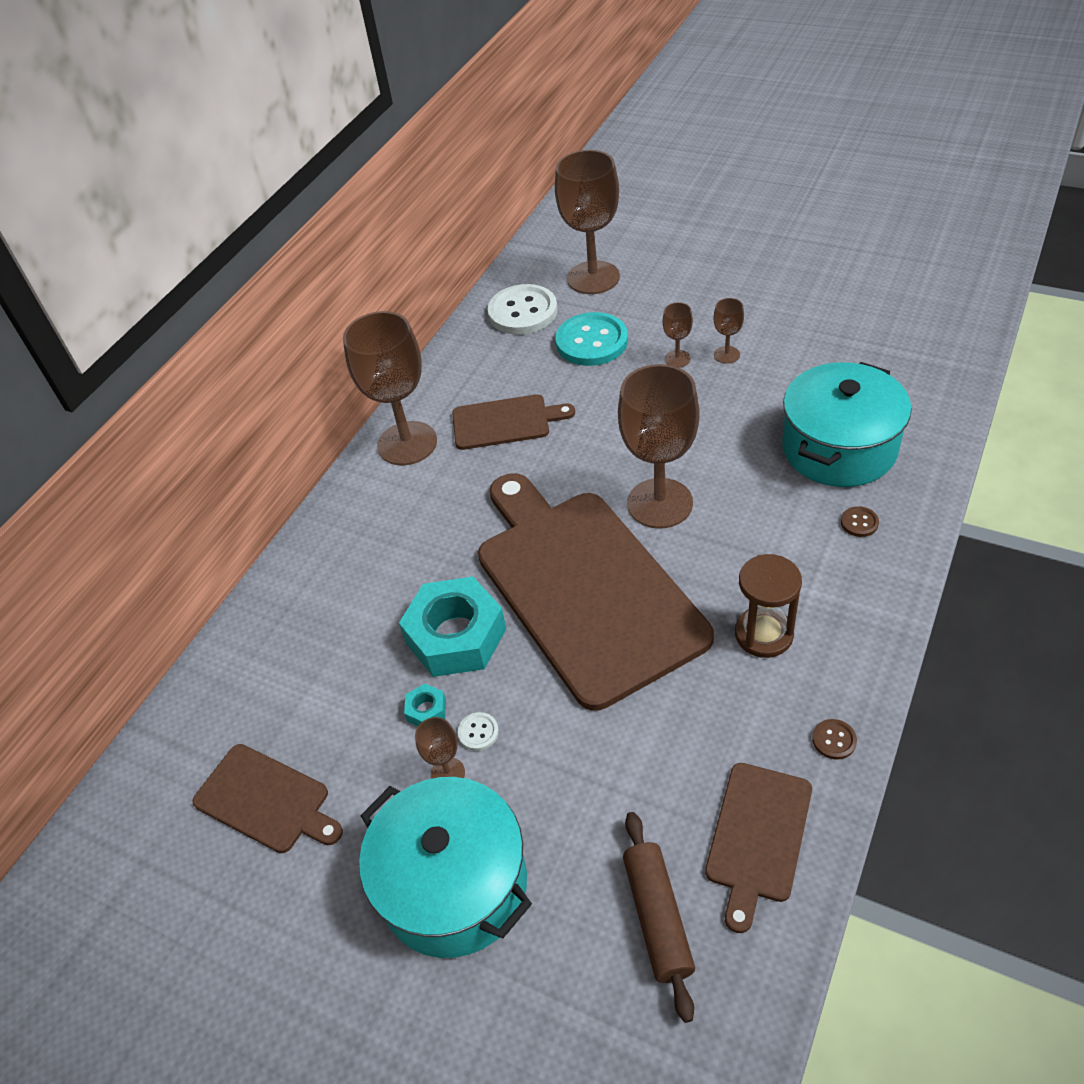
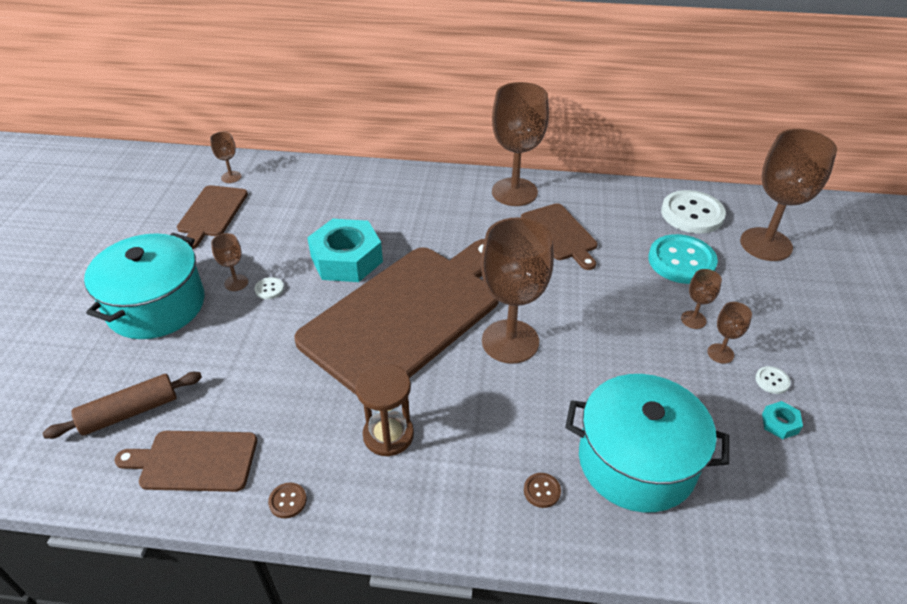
camera: 65 degrees right, 5 degrees down
(182, 767) = (231, 177): none -> brown goblet
(426, 710) = (283, 261): turquoise nut -> turquoise nut (780, 423)
(769, 334) = (772, 381): none -> white button

